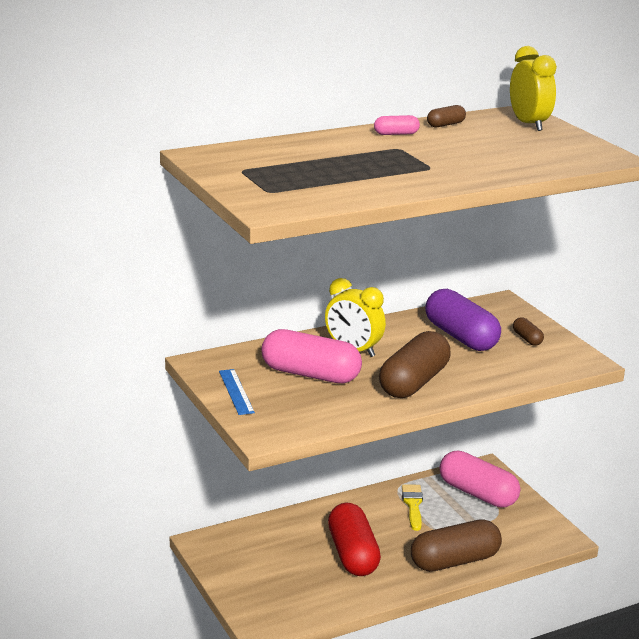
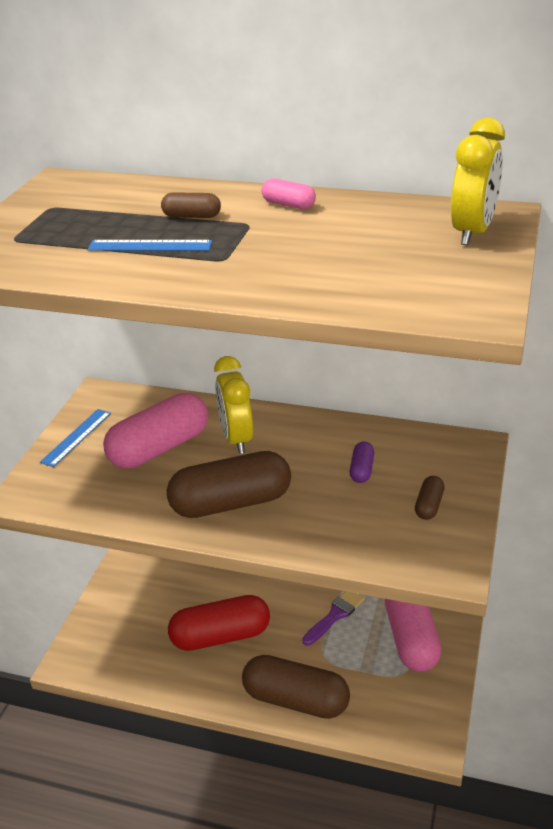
camera: 45 degrees right, 10 degrees up
(310, 374) = (159, 448): pink capsule -> pink capsule turned 75 degrees clockwise
(352, 554) = (220, 636): red capsule -> red capsule turned 45 degrees clockwise
(369, 172) = (150, 246): none -> blue ruler
(413, 505) = (335, 615): yellow brush -> purple brush
(445, 125) = (369, 207): brown capsule -> brown capsule (192, 216)
(461, 337) = (361, 470): purple capsule -> purple capsule, size x0.44

